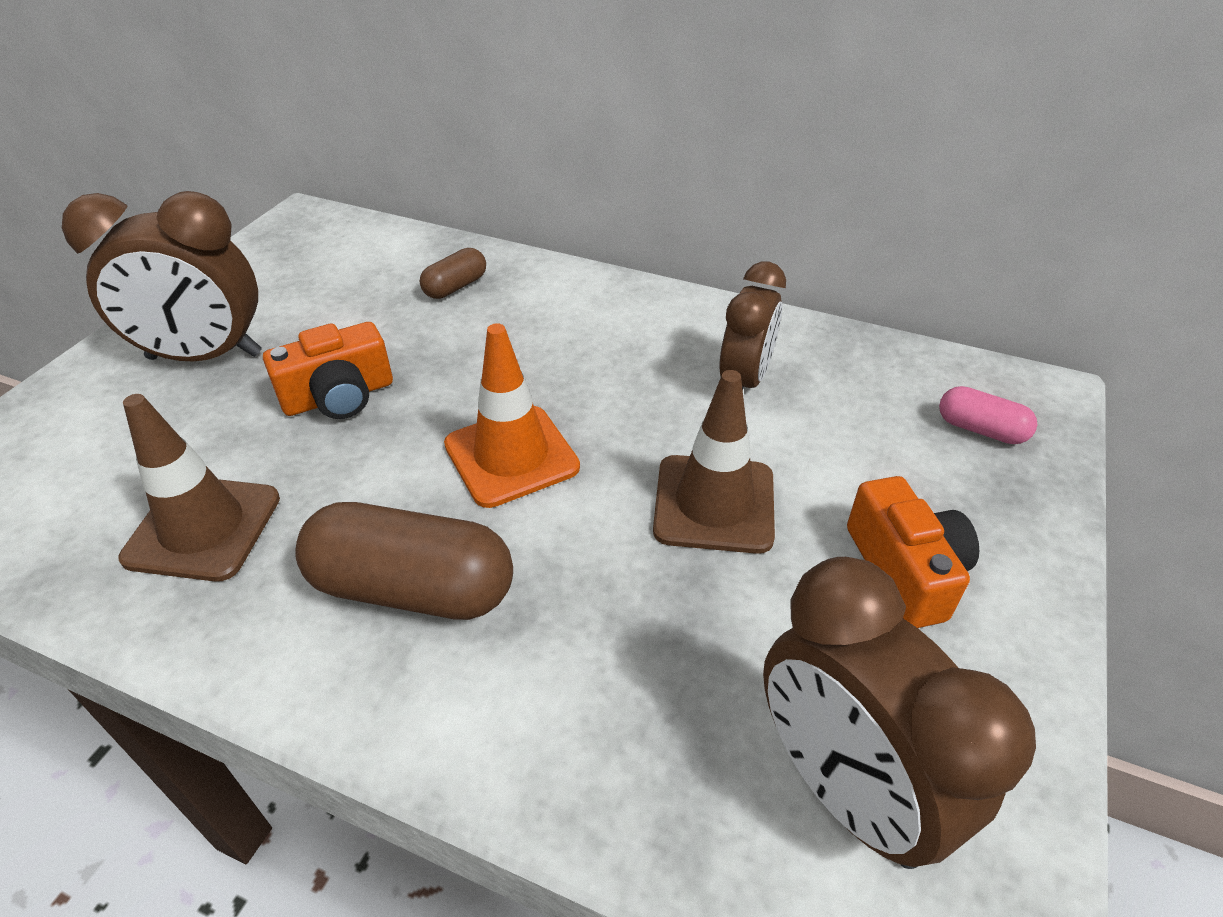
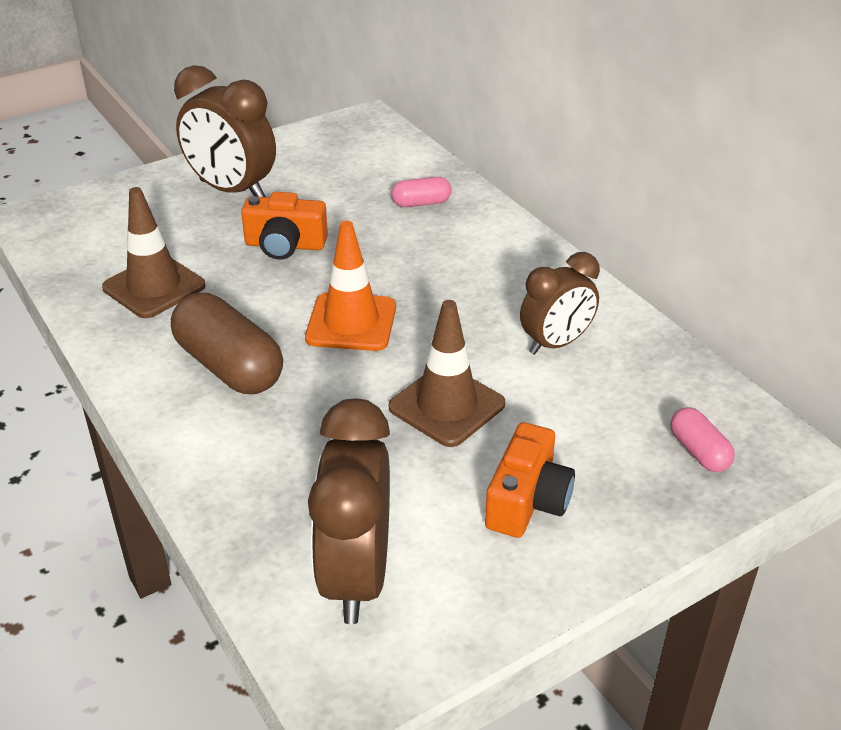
camera: 35 degrees right, 5 degrees down
(455, 287) = (421, 203): brown capsule -> pink capsule

